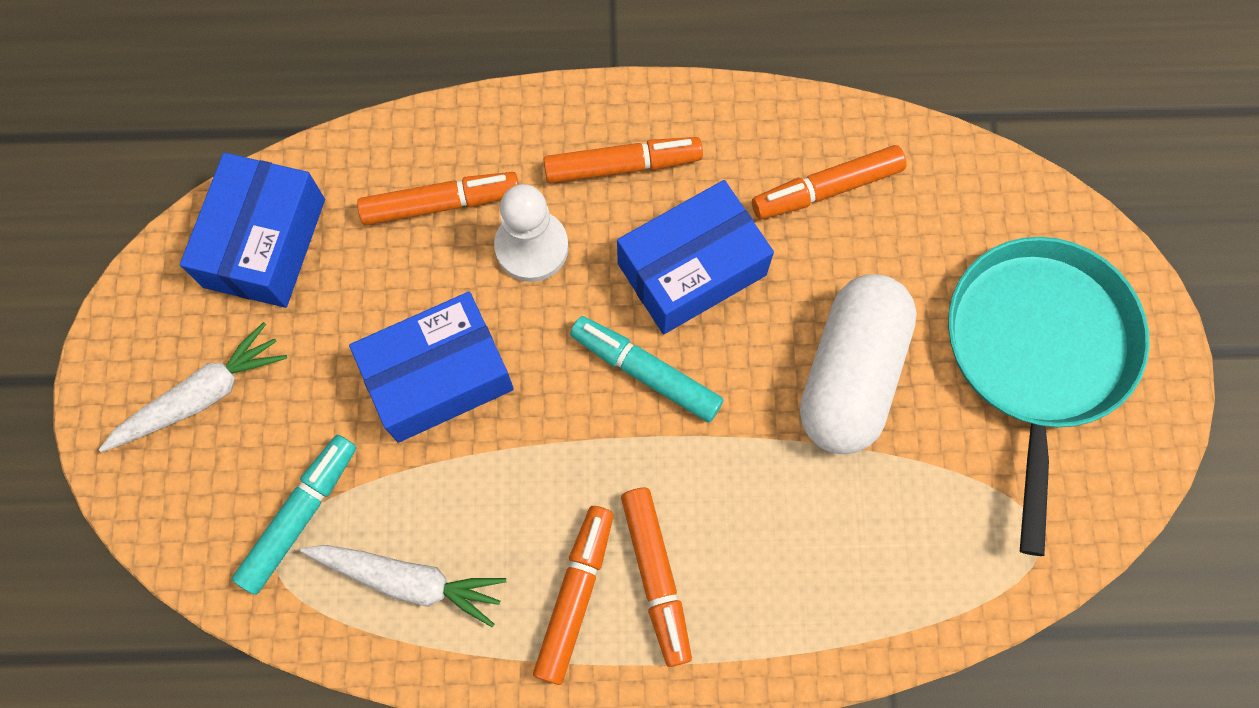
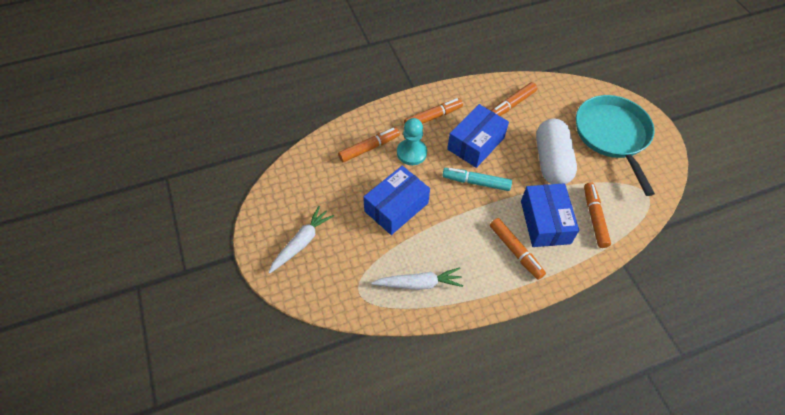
camera: 20 degrees left, 15 degrees down
(265, 243) = (304, 180): blue box -> blue box (545, 222)
(300, 516) = (363, 274): turquoise marker -> none
(531, 247) = (411, 153): white pawn -> turquoise pawn
(575, 595) = (487, 268): orange marker -> orange marker (594, 218)

